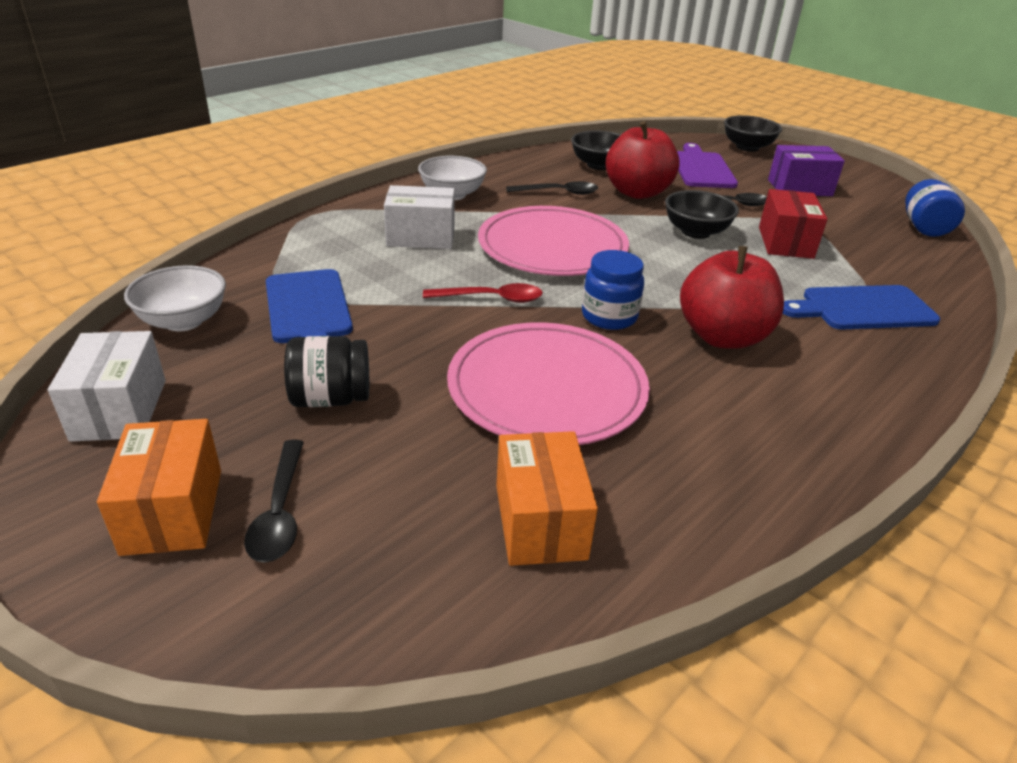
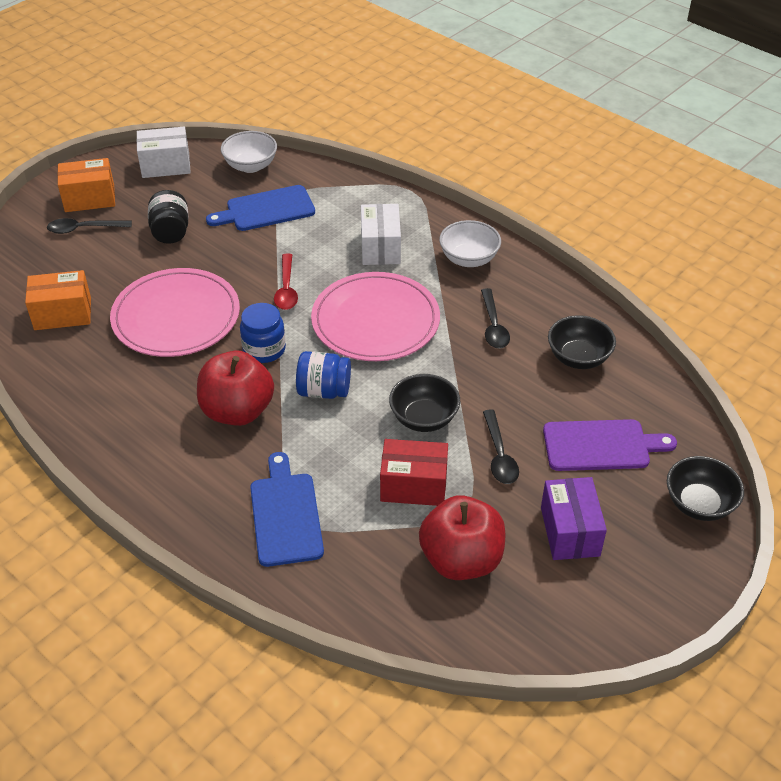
camera: 90 degrees right, 10 degrees up
(637, 192) = (511, 383): red apple -> red apple (461, 560)
(924, 228) = (478, 630): blue jar -> blue jar (324, 391)

